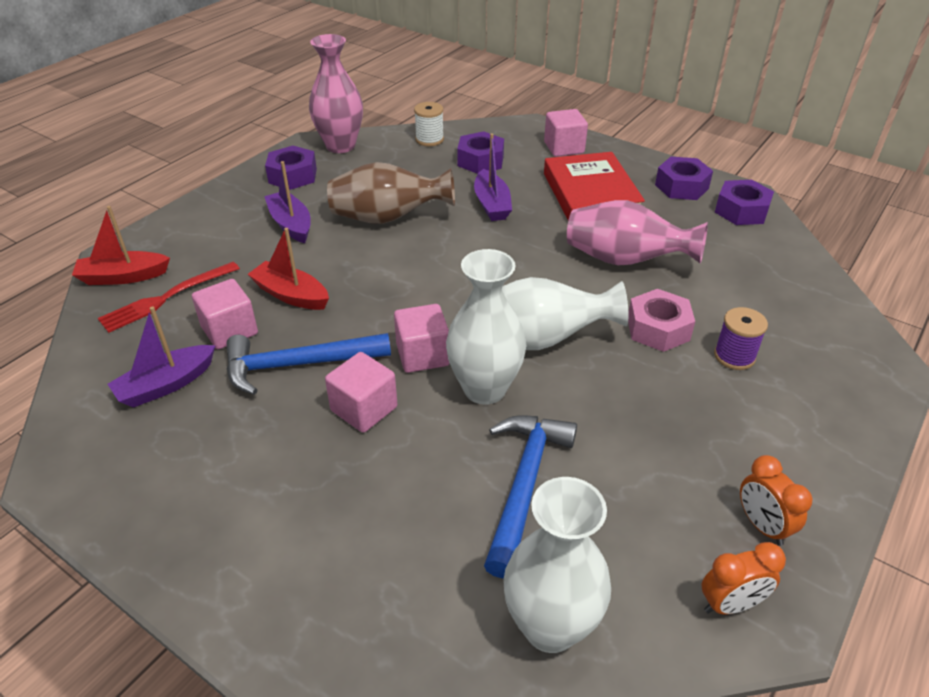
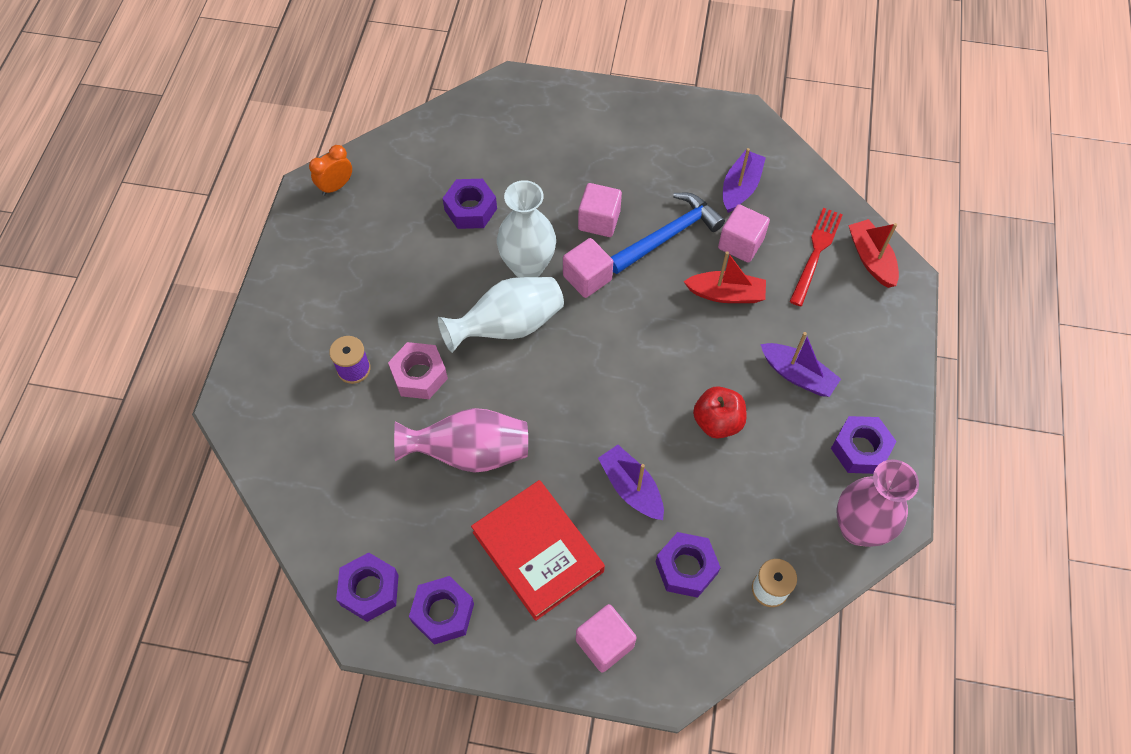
camera: 155 degrees right, 20 degrees up
(123, 277) = (871, 259): red boat -> red boat turned 75 degrees counterclockwise
(388, 218) = (717, 422): brown vase -> red apple
(524, 485) = (470, 209): blue hammer -> purple nut
(550, 626) = (426, 143): white vase -> none
(762, 526) = (322, 237): orange clock -> none

